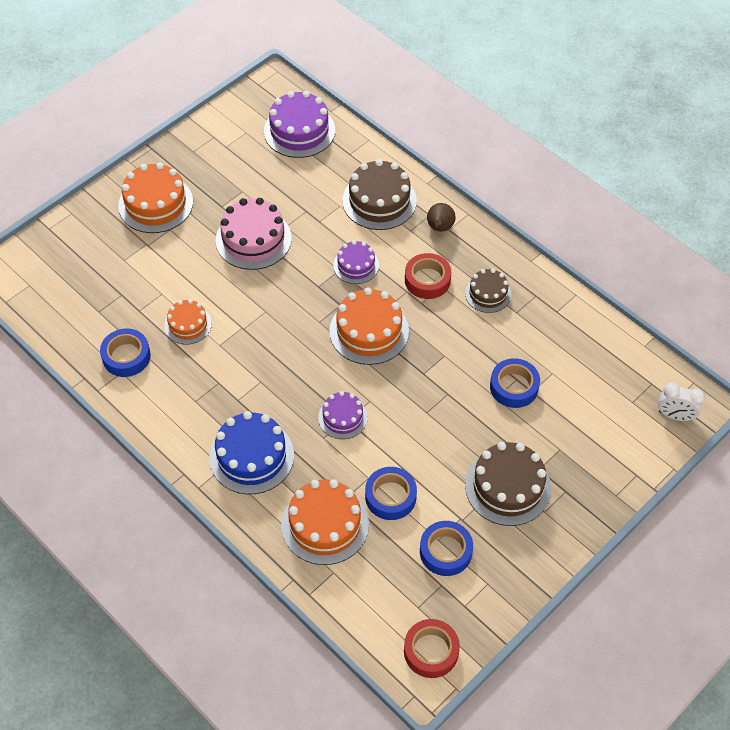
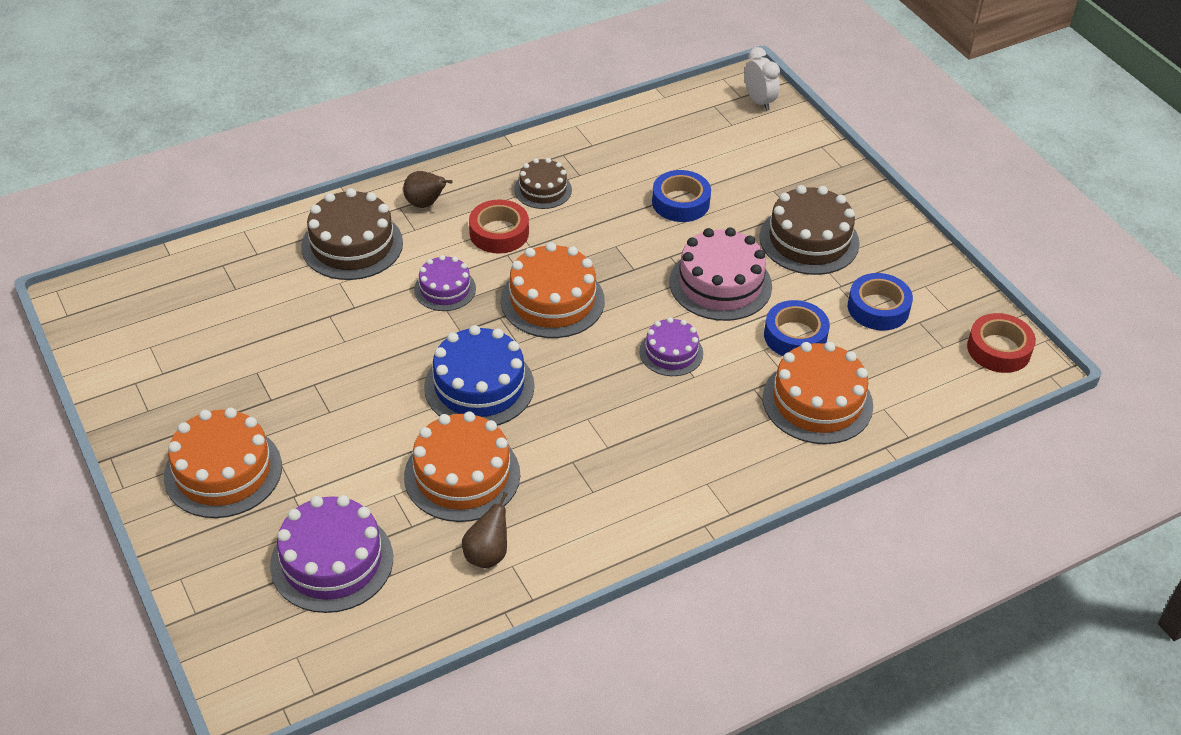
camera: 75 degrees left, 10 degrees down
(126, 356) = (487, 554): blue tape -> brown pear
(188, 324) = (462, 475): orange cake -> orange cake, size x1.68
(251, 456) = (699, 450): blue cake -> blue cake (479, 386)
(253, 239) = (349, 377): pink cake -> pink cake (720, 284)
(299, 131) = (184, 292): purple cake -> purple cake (332, 561)
(675, 416) = (759, 101): white clock -> white clock turned 60 degrees counterclockwise

